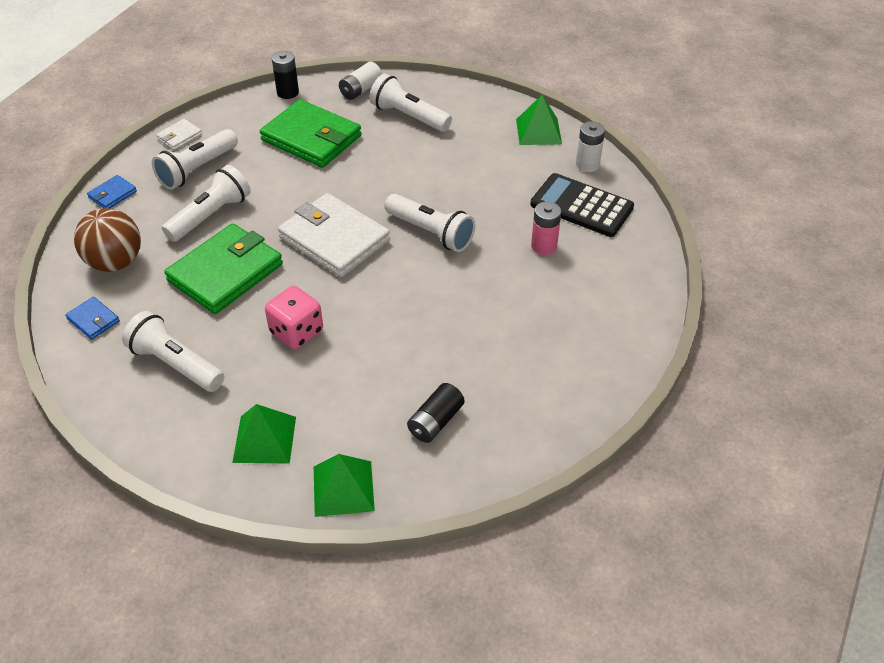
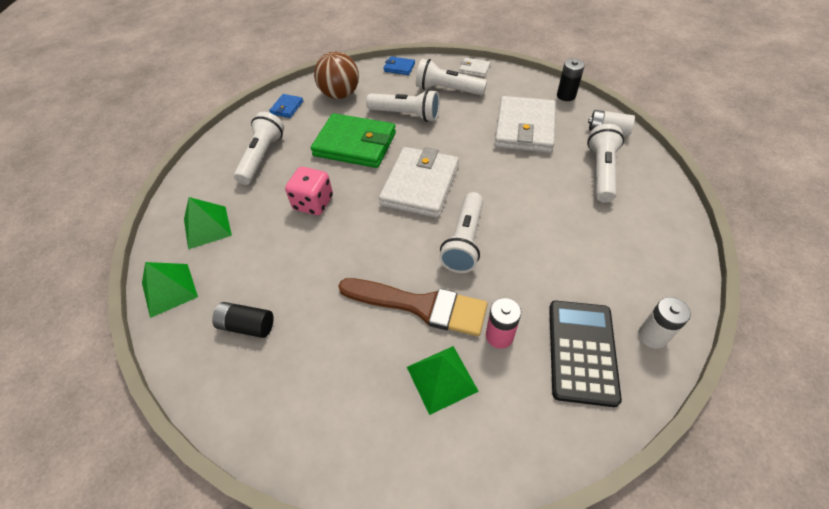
camera: 70 degrees right, 5 degrees up
(311, 138) = (524, 128): green wallet -> white wallet
(486, 285) = (420, 306): none -> brown brush
(538, 131) = (667, 273): green pyramid -> green pyramid (442, 379)

